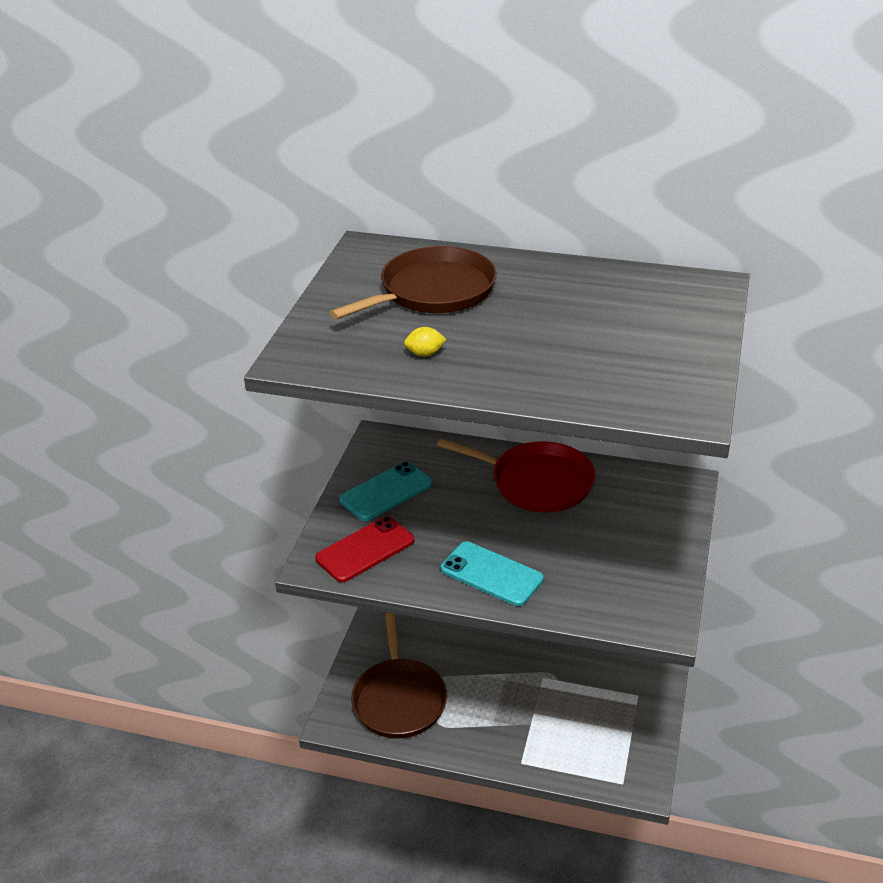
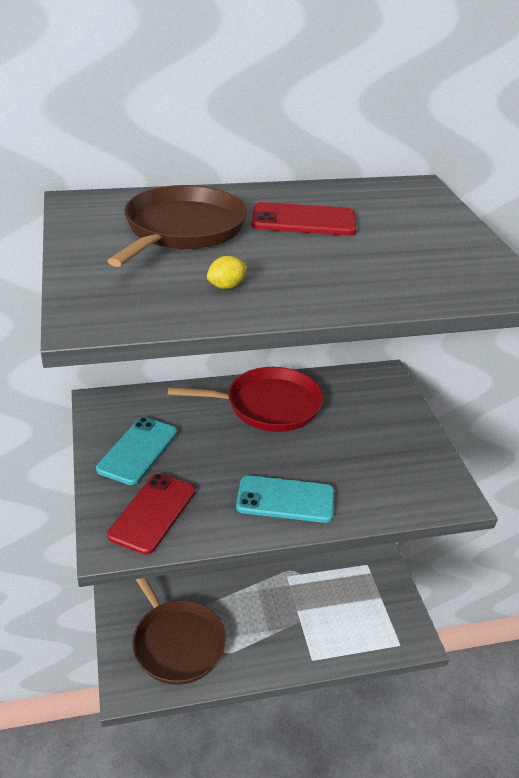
camera: 30 degrees left, 0 degrees up
(553, 302) = (303, 220): none -> red phone

